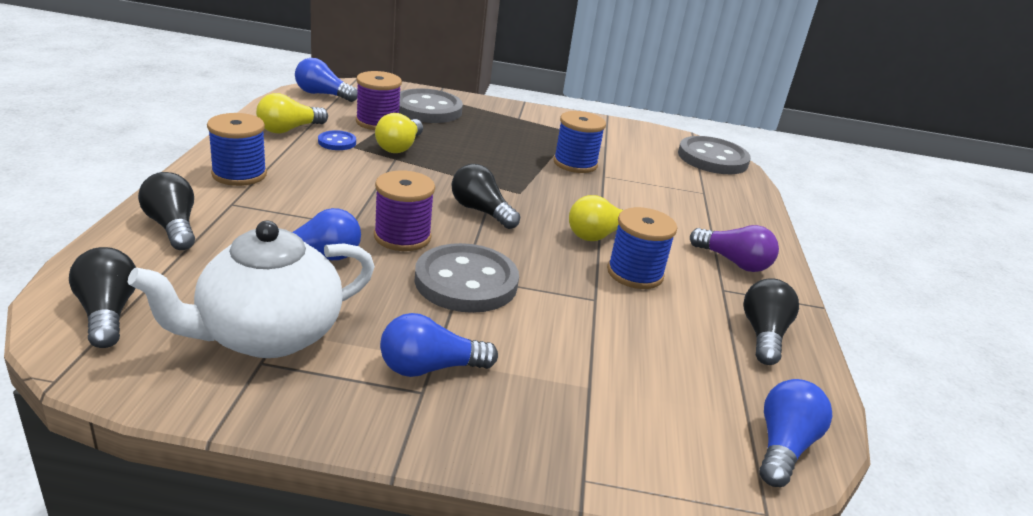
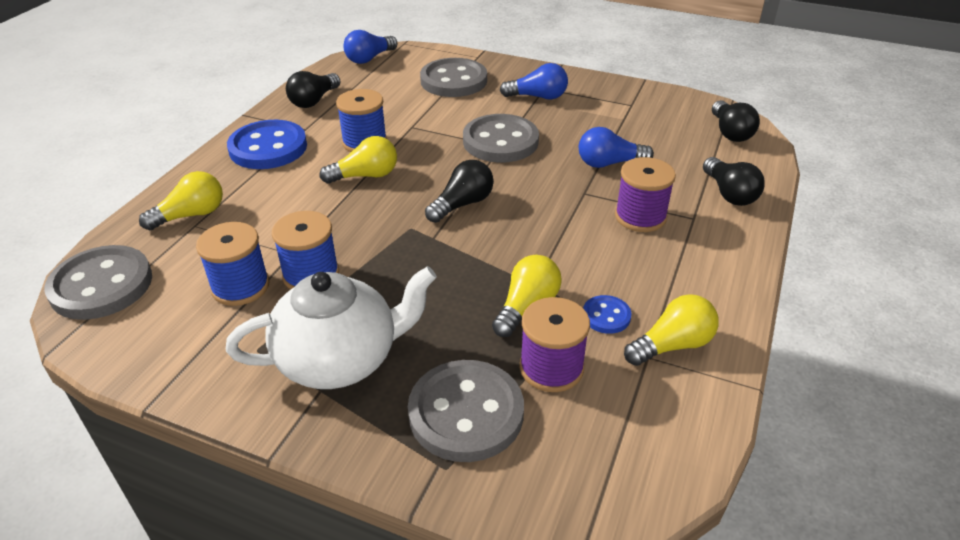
camera: 160 degrees left, 10 degrees up
(239, 174) = (702, 256): blue spool -> blue spool (240, 286)
(268, 335) = (631, 116): white teapot -> white teapot (340, 359)
(323, 94) = (642, 461): blue light bulb -> none
(402, 237) = (541, 179): purple spool -> purple spool (640, 217)
(481, 211) = (462, 204): black light bulb -> black light bulb turned 105 degrees counterclockwise
(591, 396) = (453, 80): none -> grey button
(717, 199) = (191, 215): none -> yellow light bulb
(733, 262) = (268, 148): purple light bulb -> blue button

